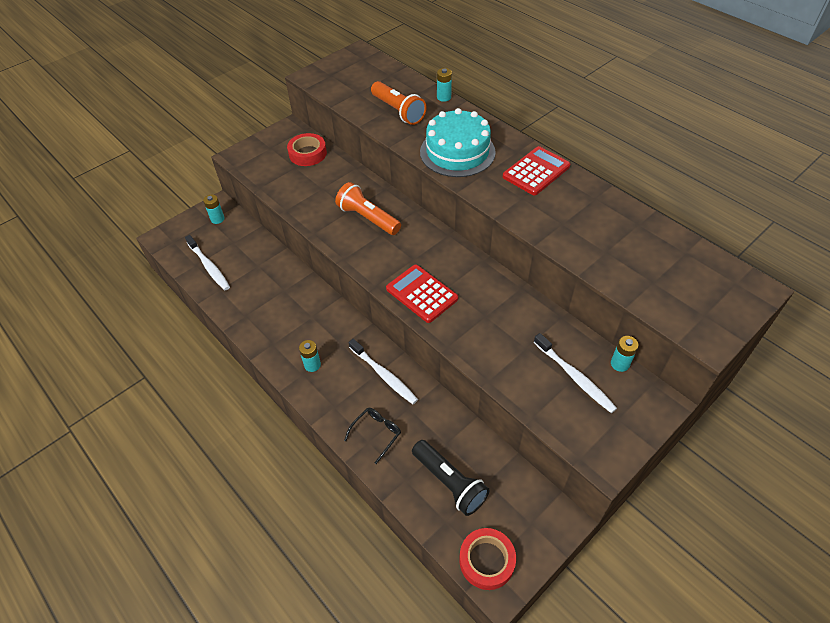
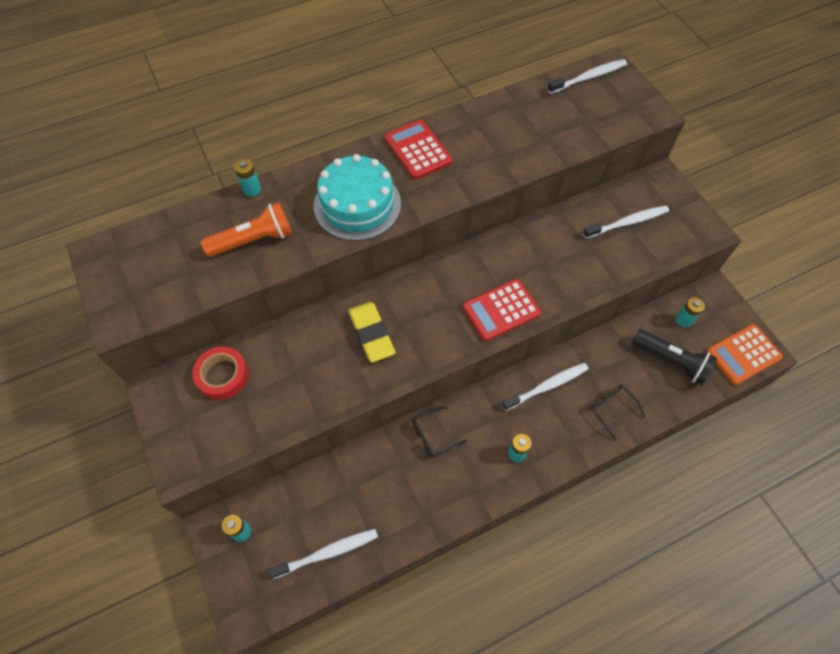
camera: 75 degrees left, 10 degrees up
(313, 304) = (432, 436): none -> black glasses
(367, 218) = (371, 334): orange flashlight -> yellow eraser
(450, 482) = (671, 361): black flashlight -> black flashlight turned 60 degrees clockwise
(486, 560) = (743, 354): red tape -> orange calculator
(620, 364) = (620, 188): turquoise battery -> turquoise battery (683, 320)
(720, 272) = (588, 77): none -> white toothbrush

